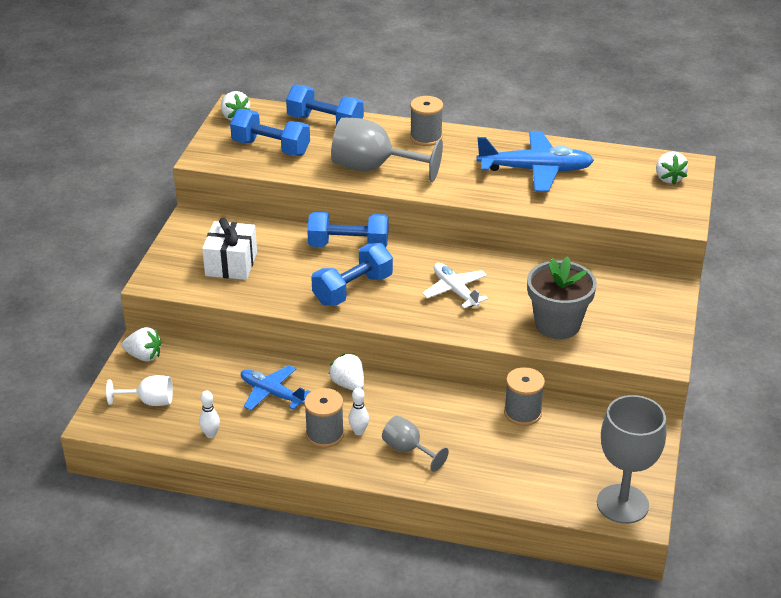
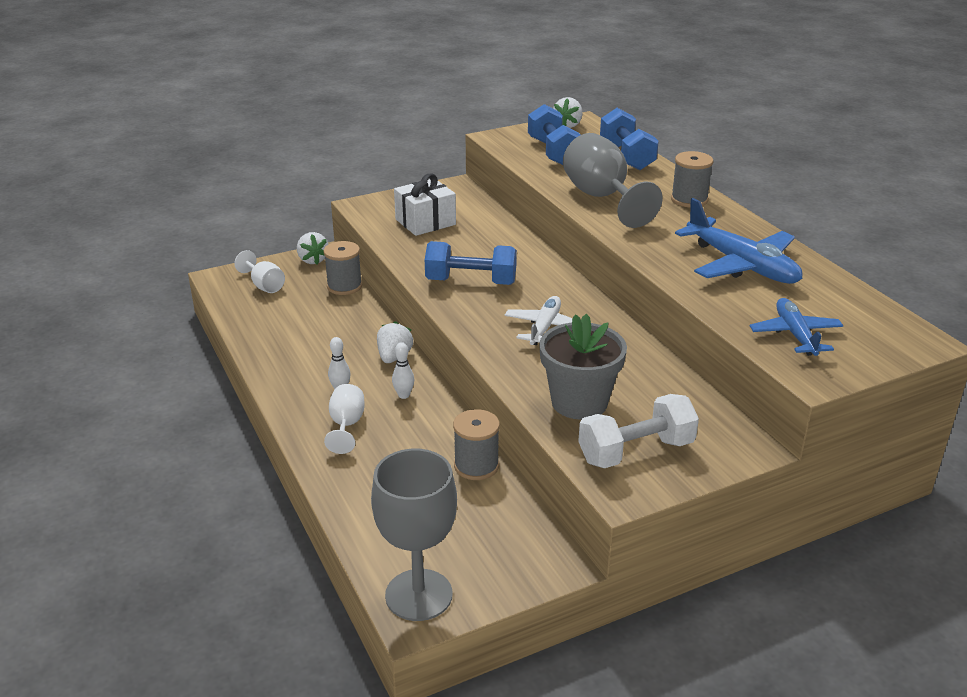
camera: 50 degrees right, 5 degrees down
(211, 434) = (257, 326): white bowling pin -> white bowling pin (404, 395)
(272, 393) = (337, 329): blue plane -> blue plane (795, 335)
(325, 434) = (317, 375): grey spool -> grey spool (344, 286)
(348, 246) = (526, 255): blue dumbbell -> none
(408, 450) = (346, 425): grey goblet -> white goblet
(631, 331) = (636, 451): none -> white dumbbell
(668, 178) = (874, 338): white strawberry -> none

